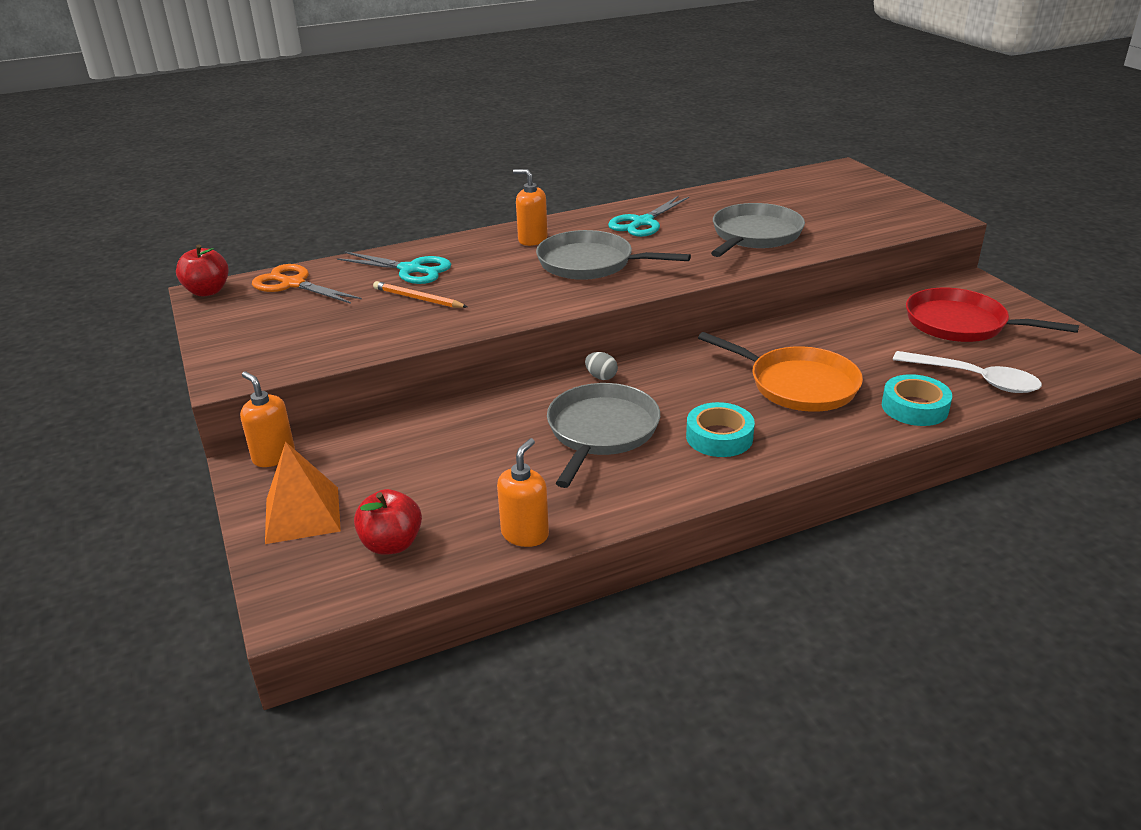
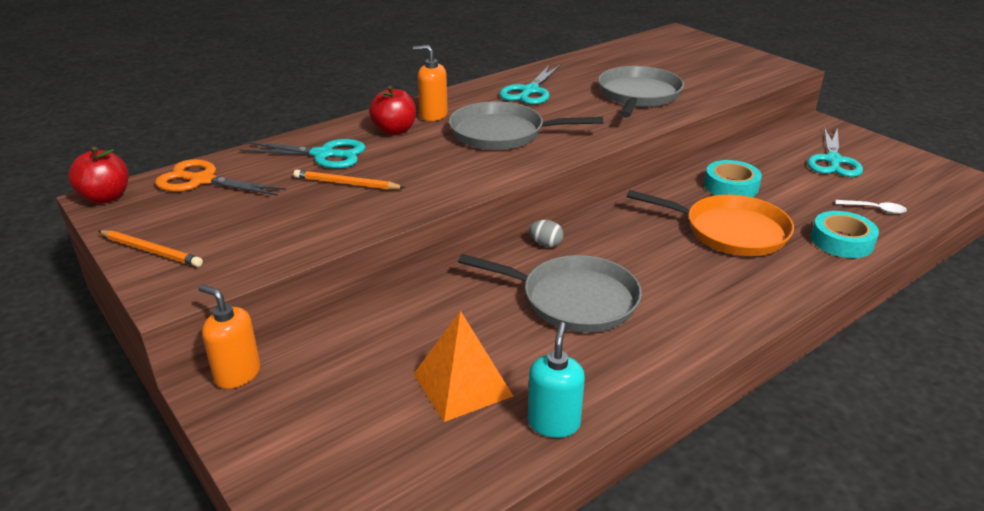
camera: 15 degrees left, 0 degrees up
(226, 341) = (151, 251): none -> orange pencil
(302, 514) = (299, 438): orange pyramid -> orange pyramid (462, 384)
(391, 544) = (416, 458): red apple -> red apple (394, 130)
(525, 534) = (553, 423): orange soap dispenser -> turquoise soap dispenser
(601, 431) = (574, 300): grey pan -> grey pan turned 105 degrees clockwise
(719, 437) = (688, 291): turquoise tape -> turquoise tape (731, 186)
(960, 324) = (833, 161): red pan -> turquoise scissors
(974, 379) = (874, 209): white spoon -> white spoon, size x0.51

